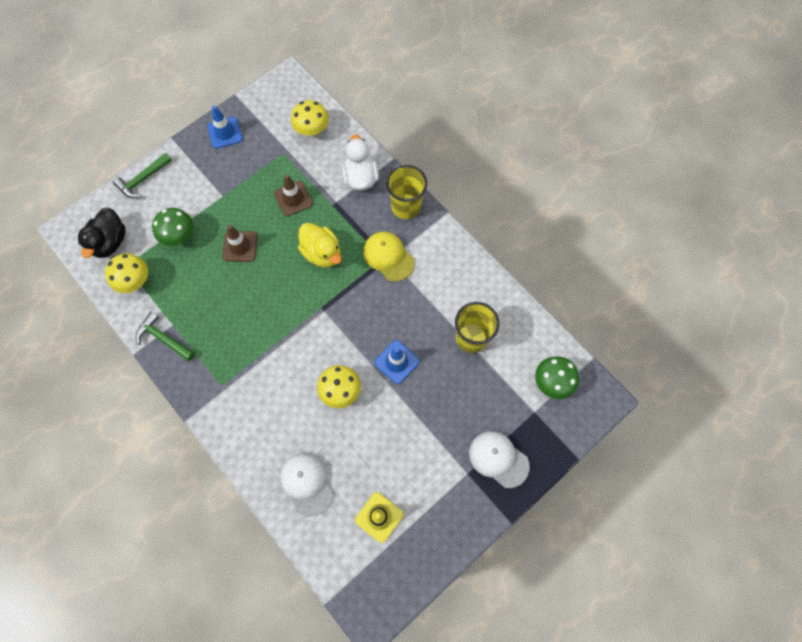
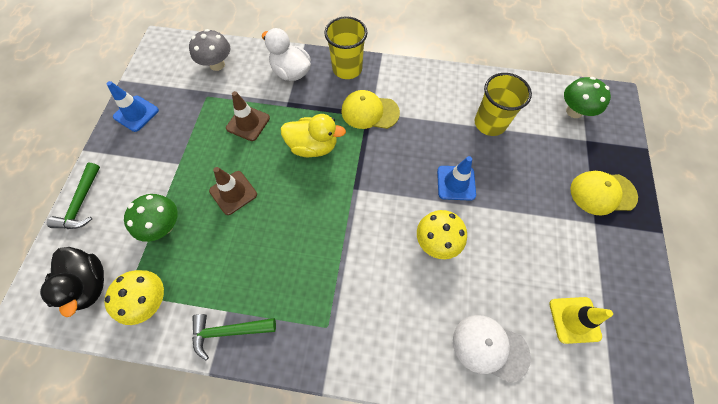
camera: 40 degrees left, 5 degrees down
(312, 130) = (217, 65): yellow mushroom -> grey mushroom
(498, 459) = (602, 193): white cap -> yellow cap

